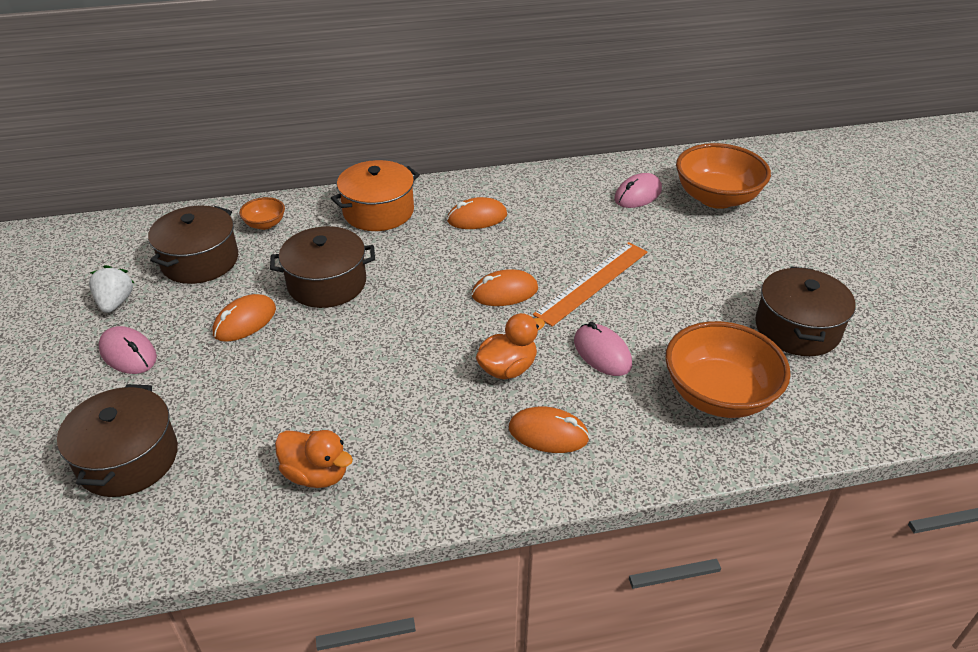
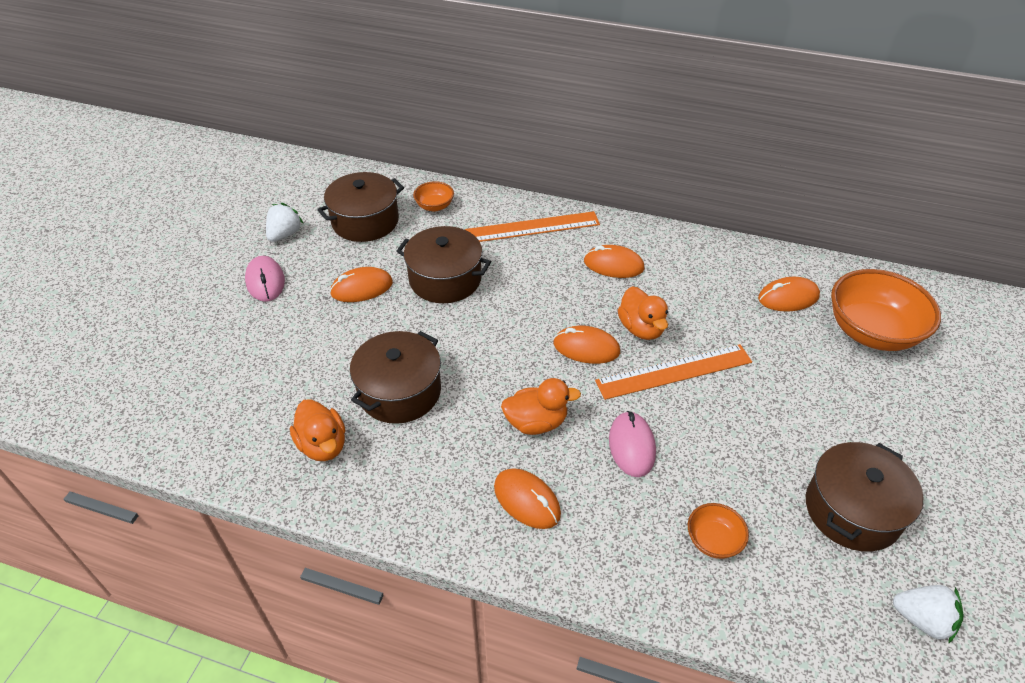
camera: 30 degrees right, 5 degrees up
(128, 458) = (209, 368): brown pot -> brown pot (399, 391)
(378, 211) = (532, 227): orange pot -> orange ruler
(539, 259) = (641, 328): none -> orange duck
(638, 194) = (788, 297): pink mouse -> orange mouse
(718, 395) = (713, 540): orange bowl -> orange bowl, size x0.47
(895, 381) = (922, 619): none -> white strawberry

